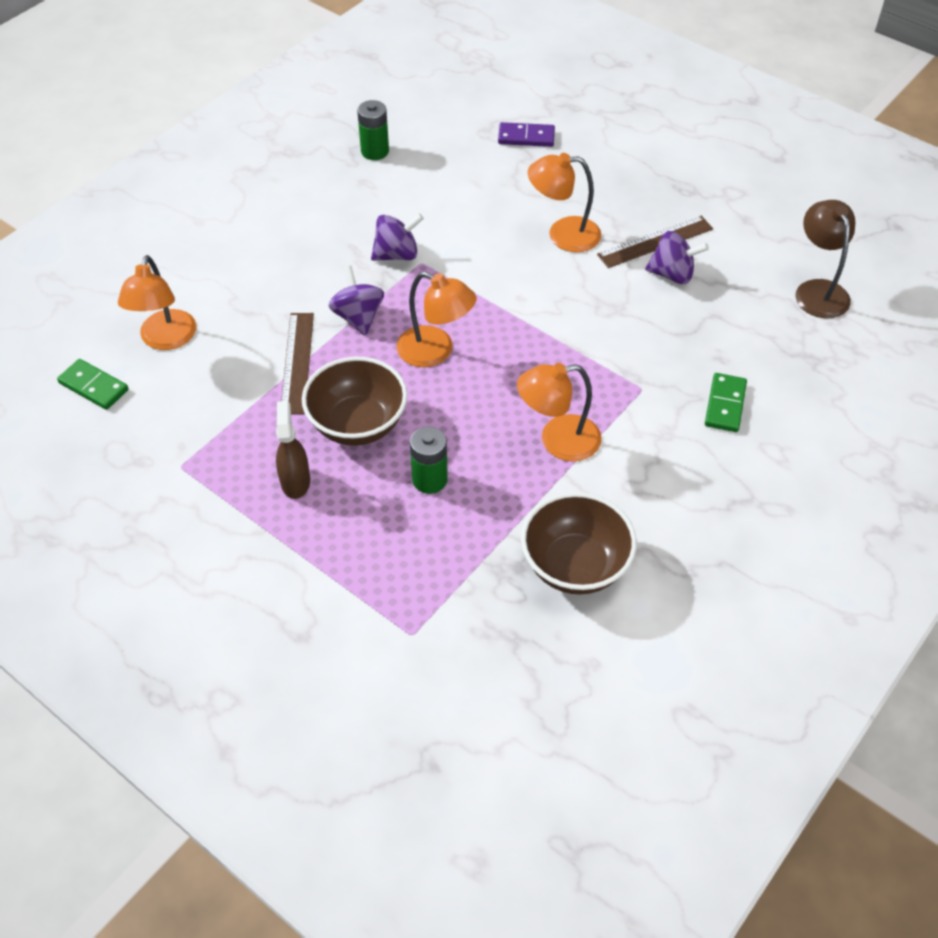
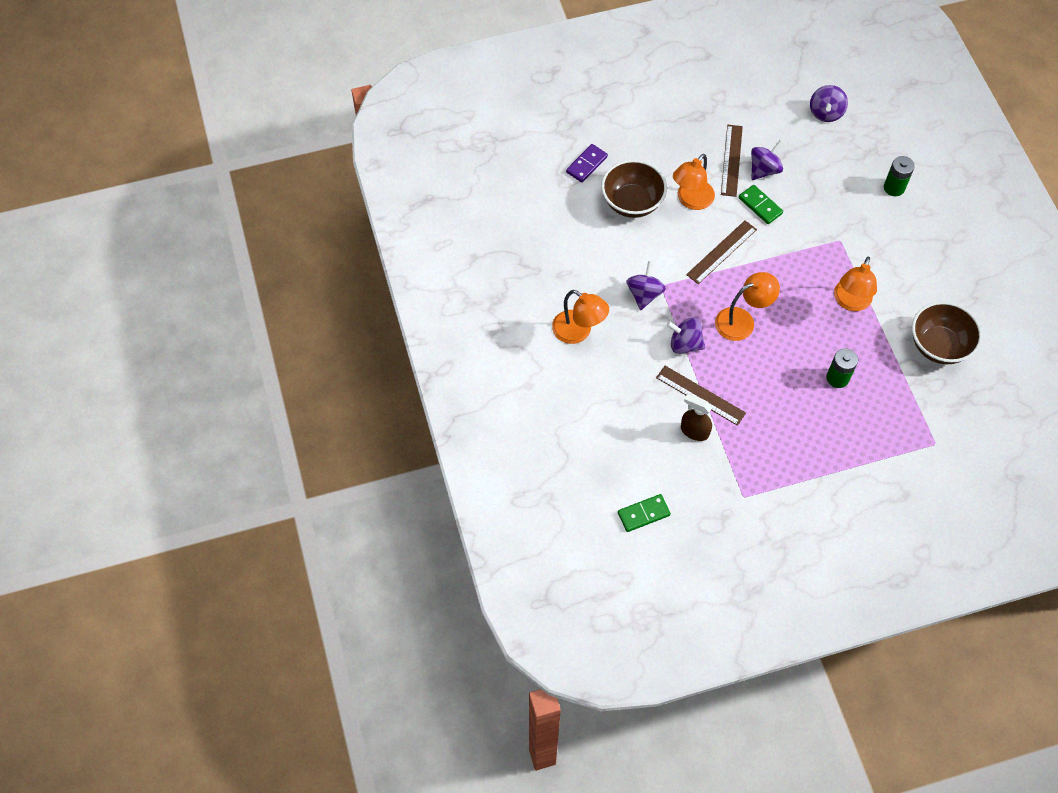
camera: 55 degrees left, 10 degrees up
(166, 339) = (629, 456): orange lamp -> orange lamp (578, 332)
(295, 481) = (795, 443): brown spray bottle -> brown spray bottle (694, 431)
(357, 424) = (772, 390): brown bowl -> brown bowl (632, 202)
(375, 151) = (535, 252): green battery -> green battery (894, 187)
(517, 291) = (721, 252): none -> brown ruler
(725, 405) = (877, 211): green domino -> green domino (760, 205)
(818, 290) = (825, 113): brown lamp -> purple spinning top

